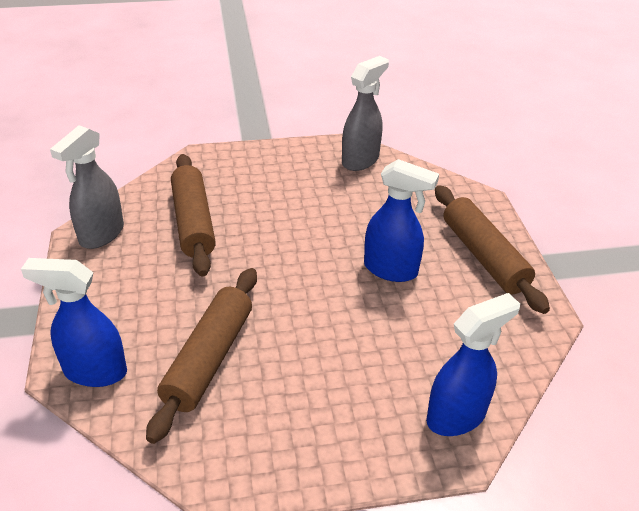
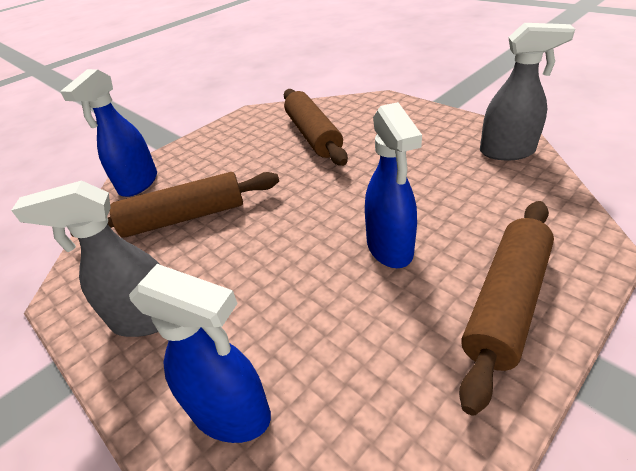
camera: 60 degrees right, 0 degrees up
(94, 371) = (138, 184): blue spray bottle -> blue spray bottle turned 135 degrees counterclockwise
(101, 235) = (259, 118): grey spray bottle -> grey spray bottle (146, 319)
(193, 222) = (313, 135): brown rolling pin -> brown rolling pin turned 60 degrees counterclockwise

